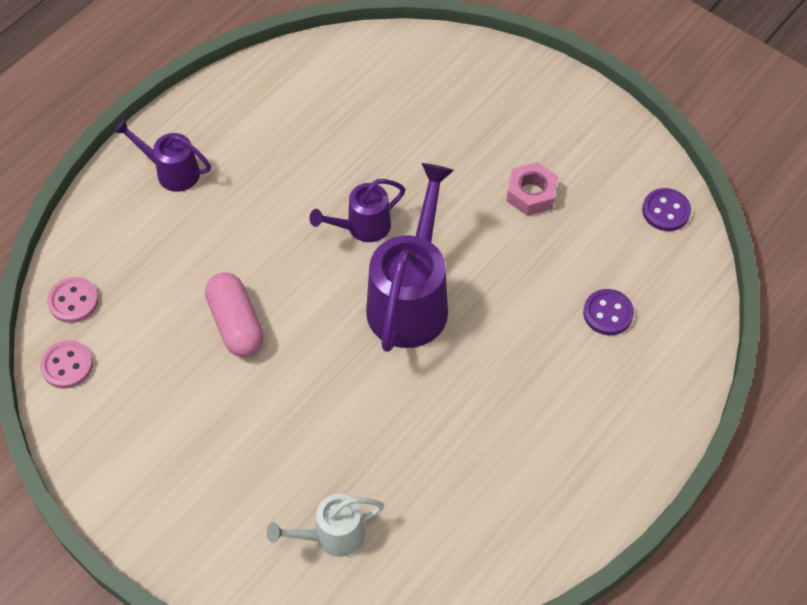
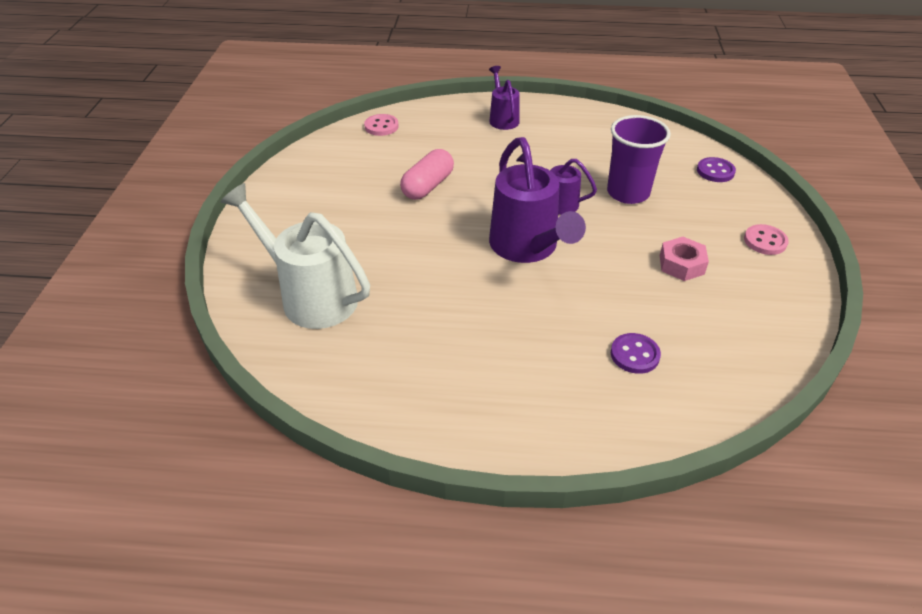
camera: 55 degrees right, 15 degrees down
(67, 365) = (338, 142): pink button -> pink button (765, 241)
(331, 536) = (311, 296): white watering can -> white watering can, size x1.83
(400, 156) = (628, 193): none -> purple cup
(411, 299) = (527, 248): purple watering can -> purple watering can turned 90 degrees clockwise
(666, 211) = (768, 345): purple button -> purple button (715, 171)

